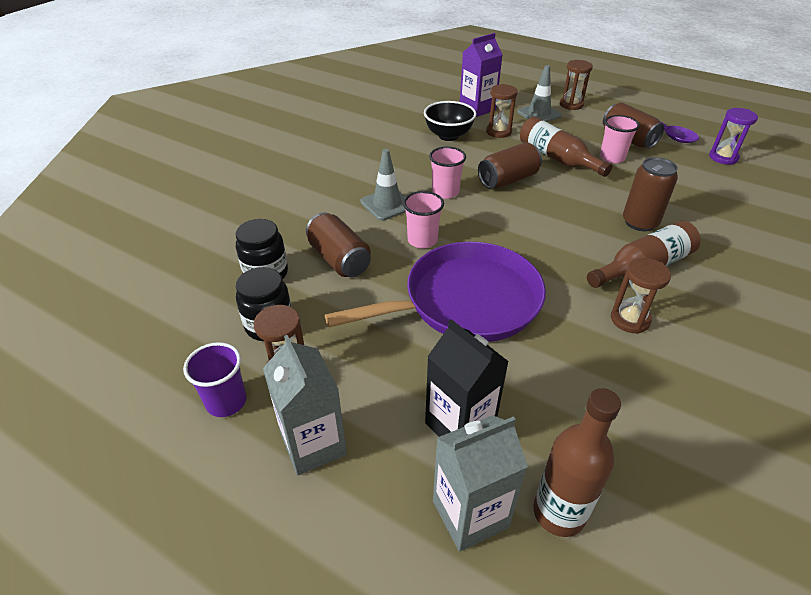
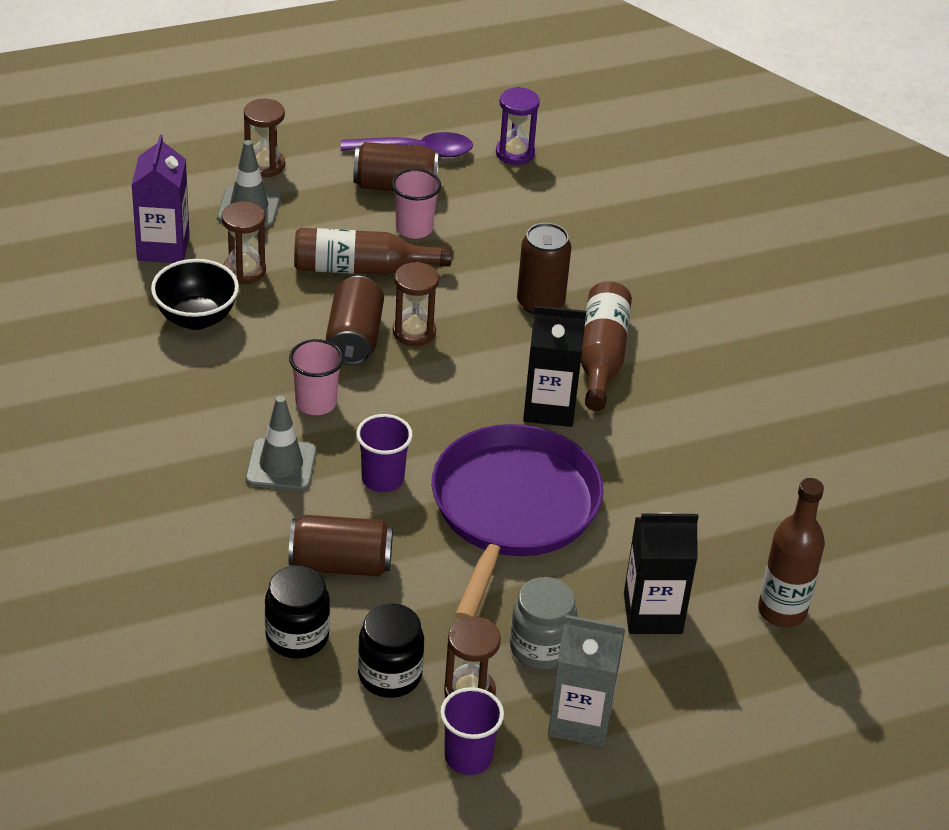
camera: 55 degrees left, 0 degrees up
(362, 382) = (540, 648): none -> grey jar
(422, 240) = (382, 479): pink cup -> purple cup
(470, 514) = (737, 662): grey carton -> none
(568, 270) = (549, 407): none -> black carton
(630, 319) = (652, 420): brown hourglass -> brown hourglass (414, 332)

